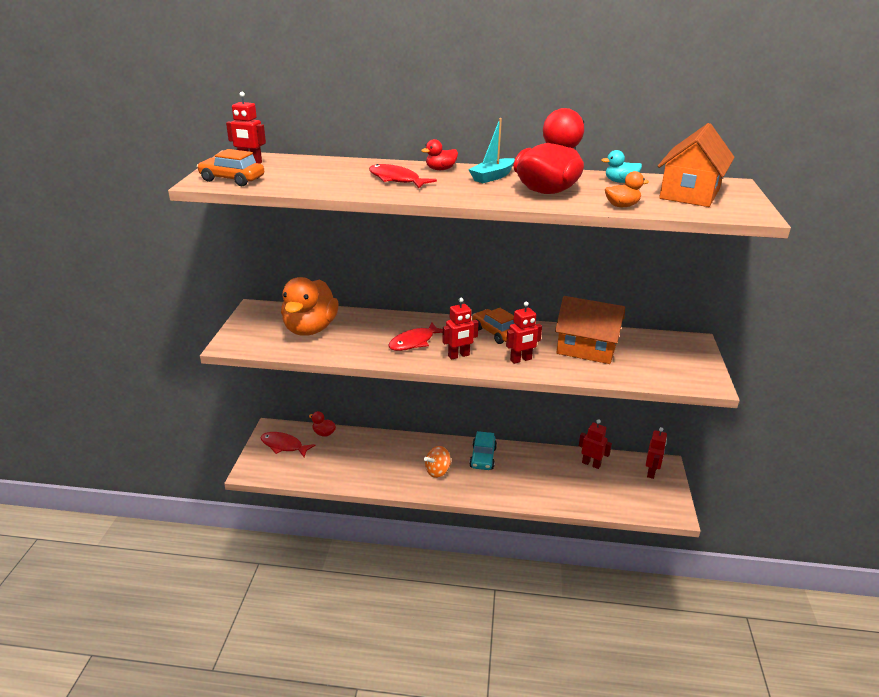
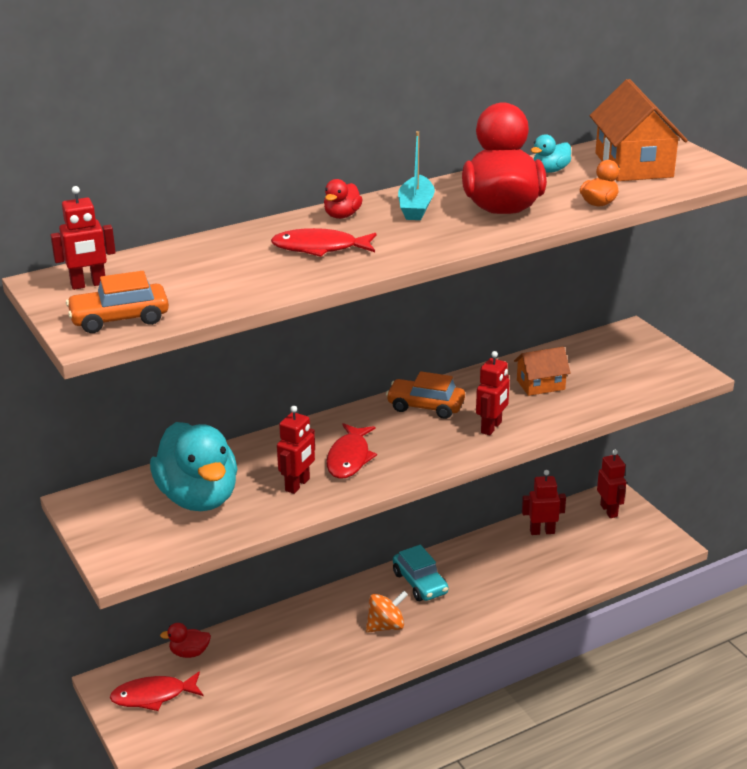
camera: 35 degrees left, 0 degrees up
(310, 329) = (198, 497): orange duck -> turquoise duck
(437, 471) = (386, 626): orange spinning top -> orange spinning top turned 135 degrees counterclockwise
(459, 356) = (421, 452): red robot -> red robot (298, 485)
(586, 348) = (540, 385): orange house -> orange house, size x0.57

